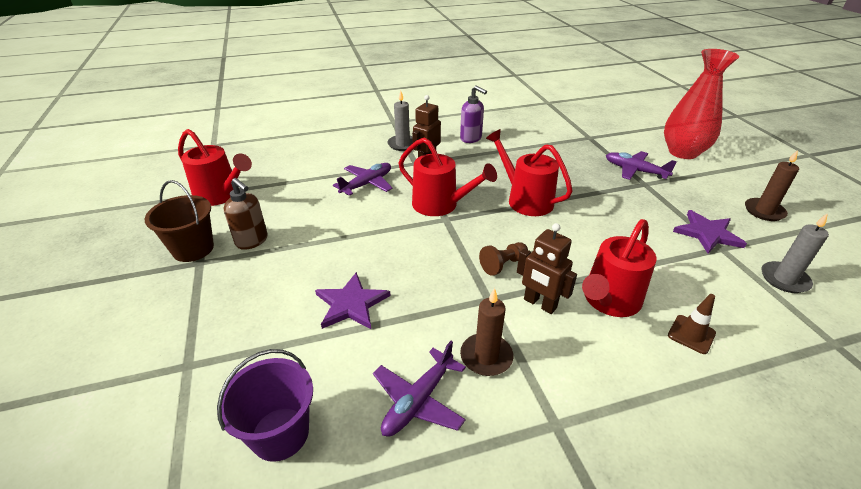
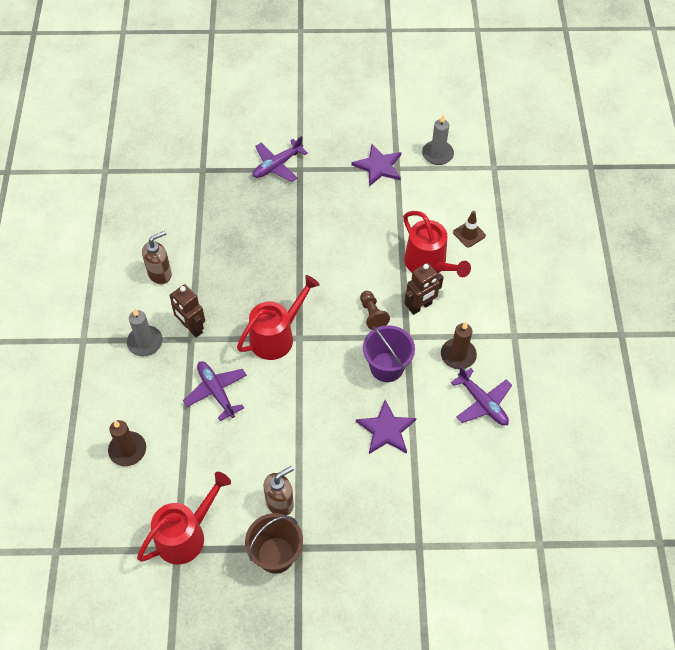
camera: 75 degrees left, 20 degrees up
(280, 433) = (488, 485): purple bucket -> purple bucket (386, 367)
(471, 138) = (160, 274): purple soap dispenser -> brown soap dispenser
(525, 199) = (291, 267): red watering can -> none
(683, 152) = (261, 113): red vase -> none
(764, 211) = (364, 115): brown candle -> brown candle (127, 450)

